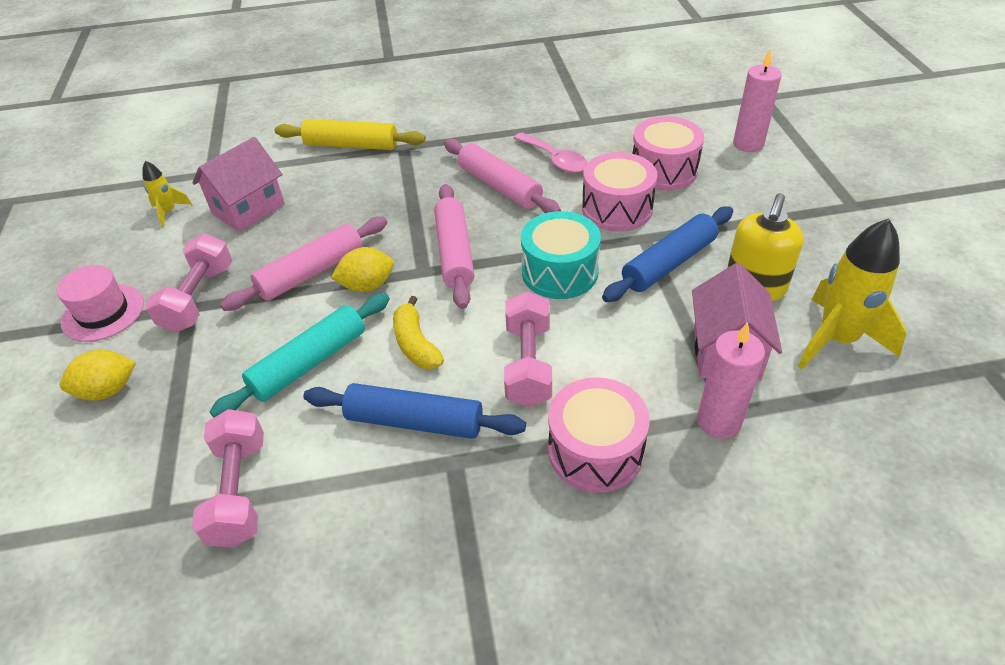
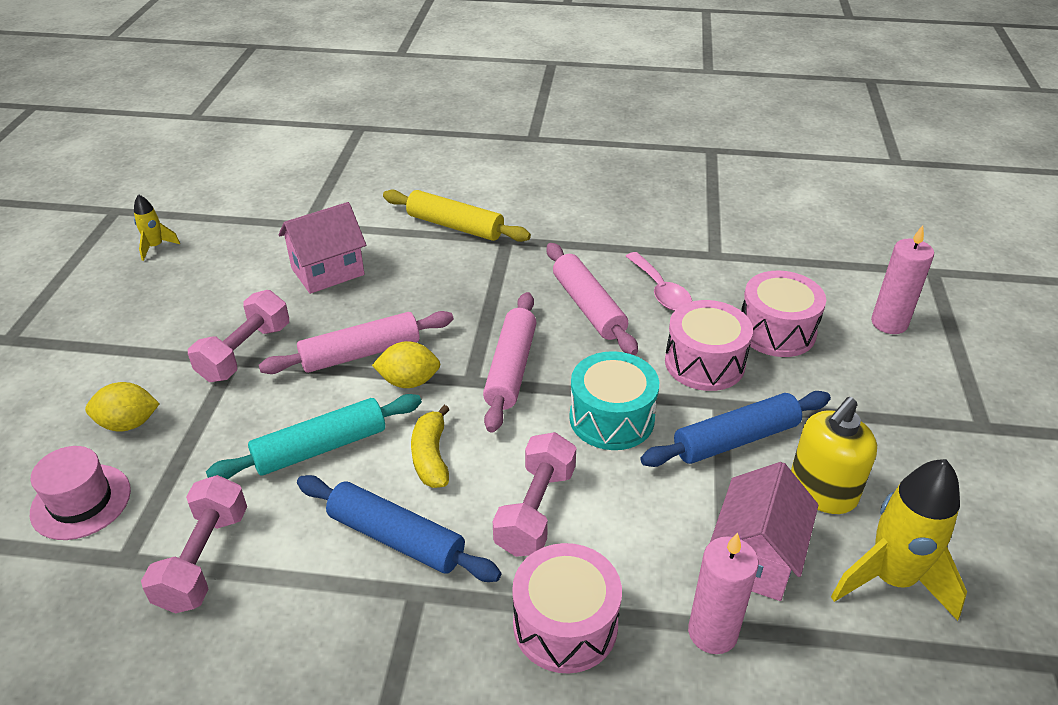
camera: 15 degrees right, 5 degrees down
(103, 312) = (154, 344): pink hat -> pink hat (81, 501)
(169, 212) = (253, 256): yellow rocket -> yellow rocket (155, 247)

